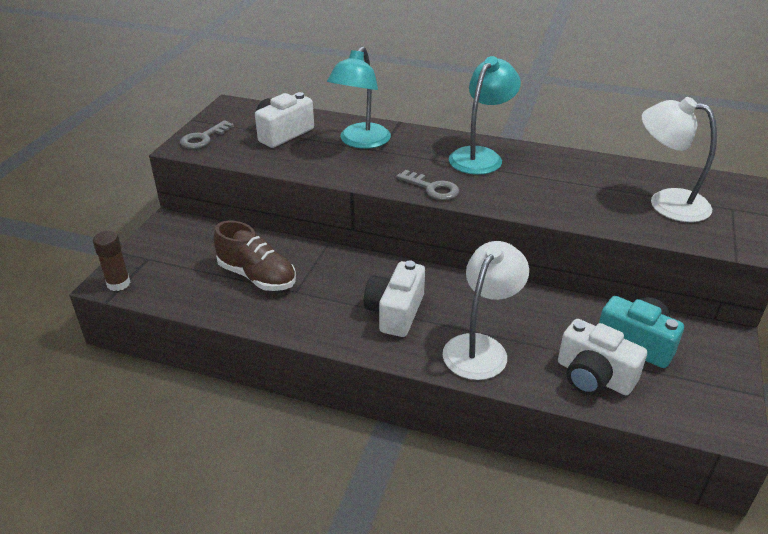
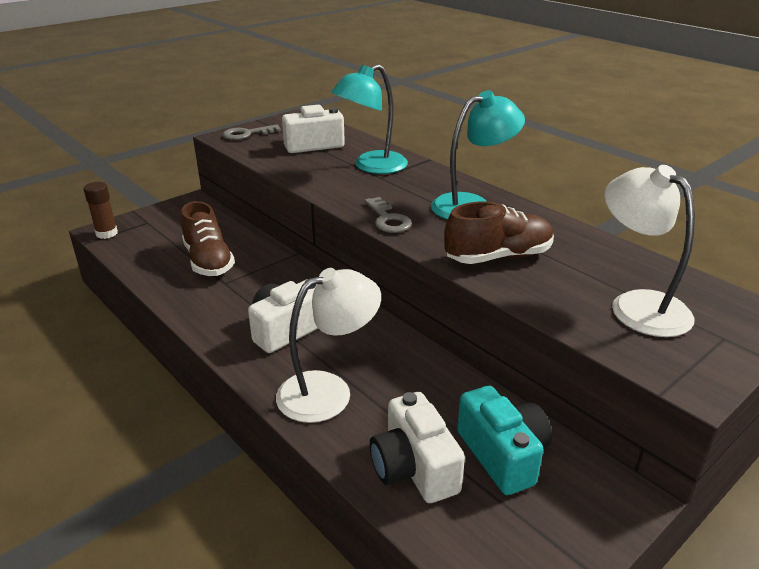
camera: 30 degrees right, 5 degrees down
(546, 195) = (498, 257): none -> brown shoe

